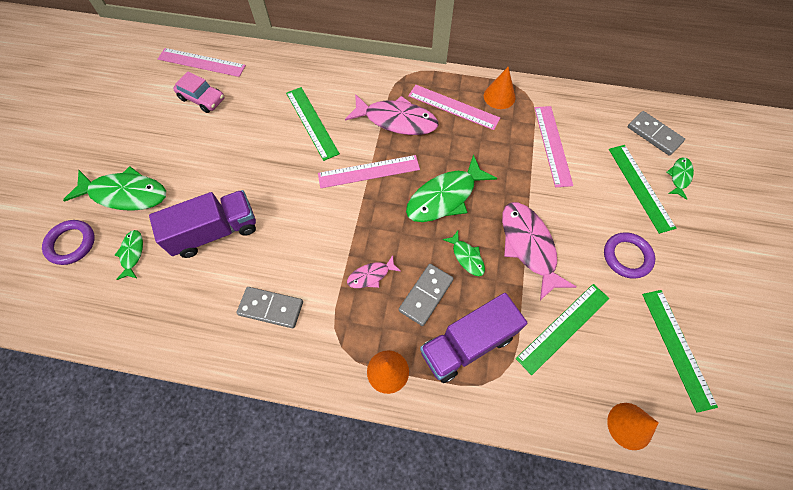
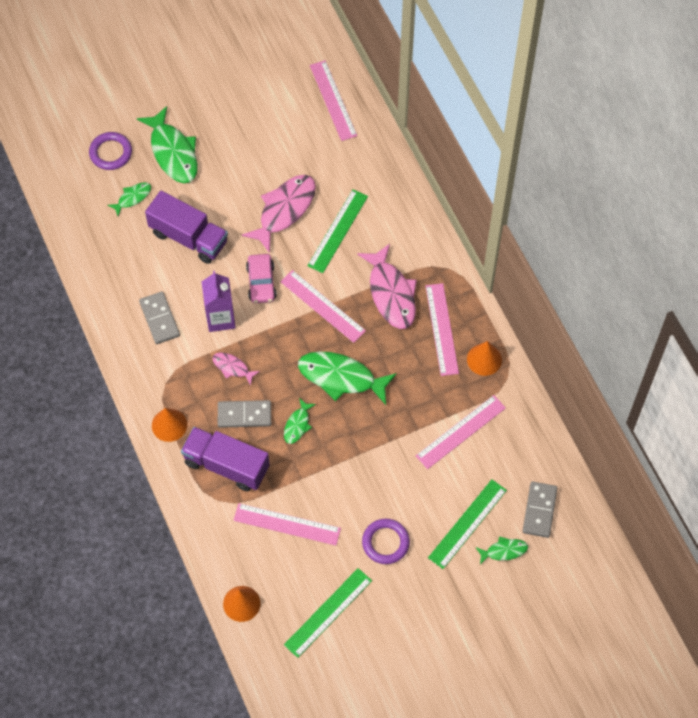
camera: 55 degrees right, 0 degrees up
(202, 99) = (297, 132): pink car -> pink car (261, 282)
(315, 255) = (220, 318): none -> purple carton
(529, 246) = (341, 465): pink fish -> pink fish (284, 210)
(563, 327) = (287, 524): green ruler -> pink ruler

